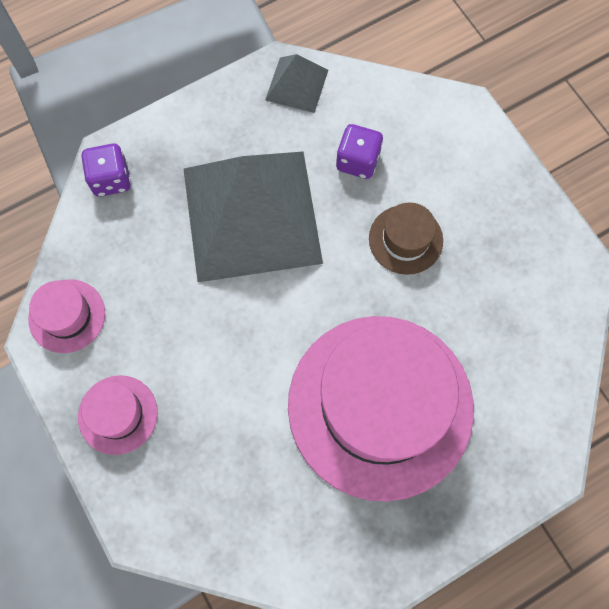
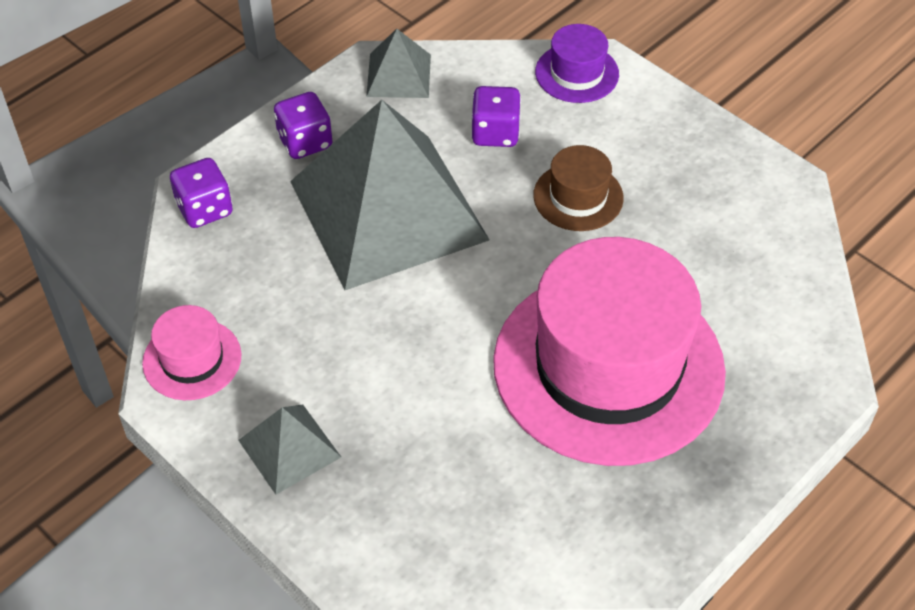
camera: 15 degrees left, 20 degrees down
(118, 414) = (289, 448): pink hat -> grey pyramid
(205, 133) = (305, 142): none -> purple dice
(442, 116) = (577, 73): none -> purple hat

